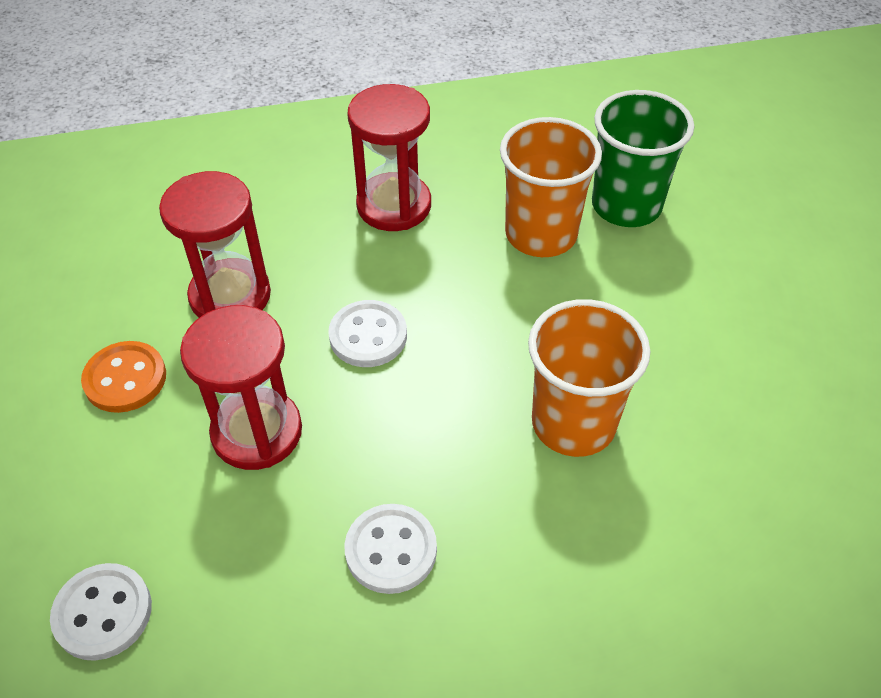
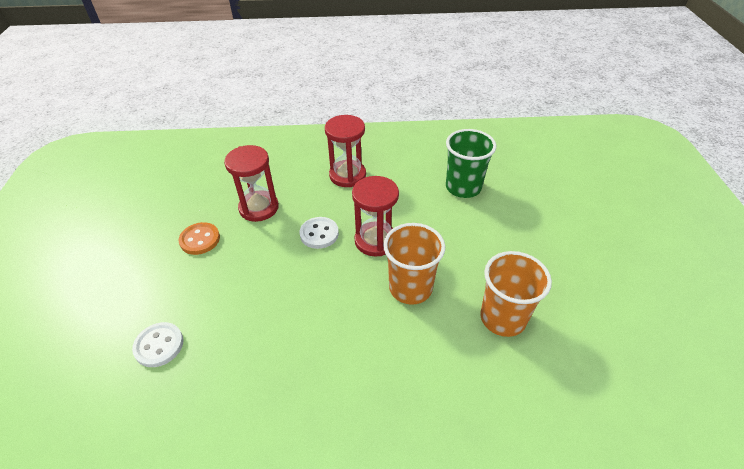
camera: 10 degrees right, 5 degrees down
(257, 432) = (254, 271): red hourglass -> red hourglass (375, 241)
(391, 550) = (303, 336): white button -> none
(541, 234) = (416, 196): orange cup -> orange cup (503, 318)

